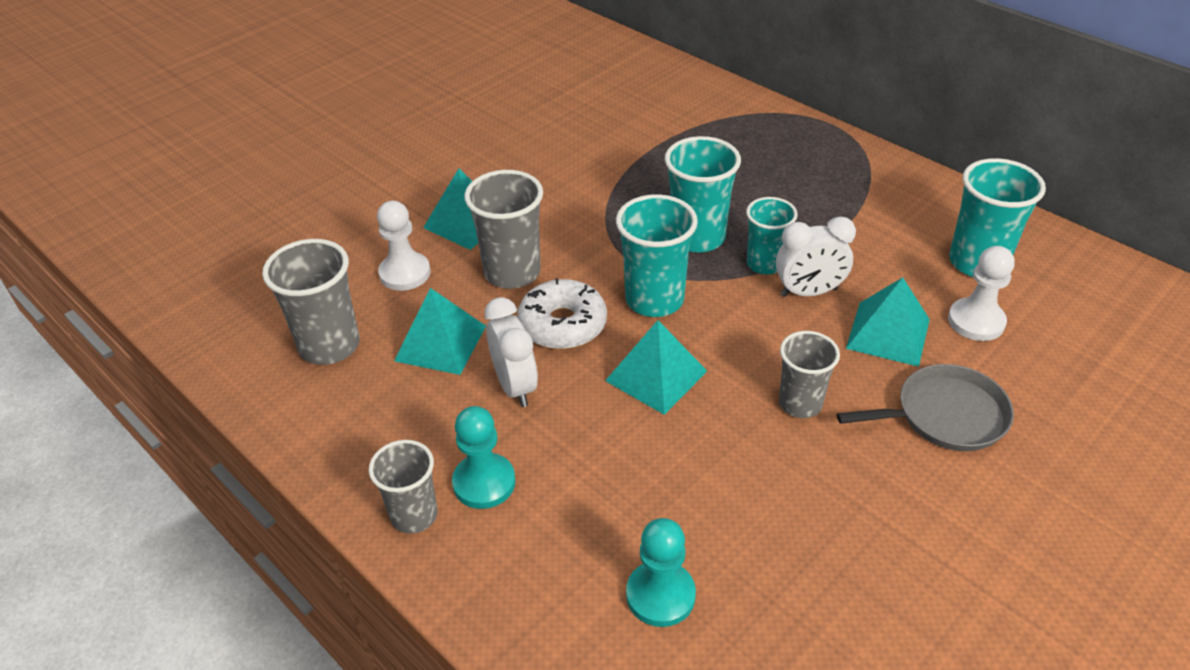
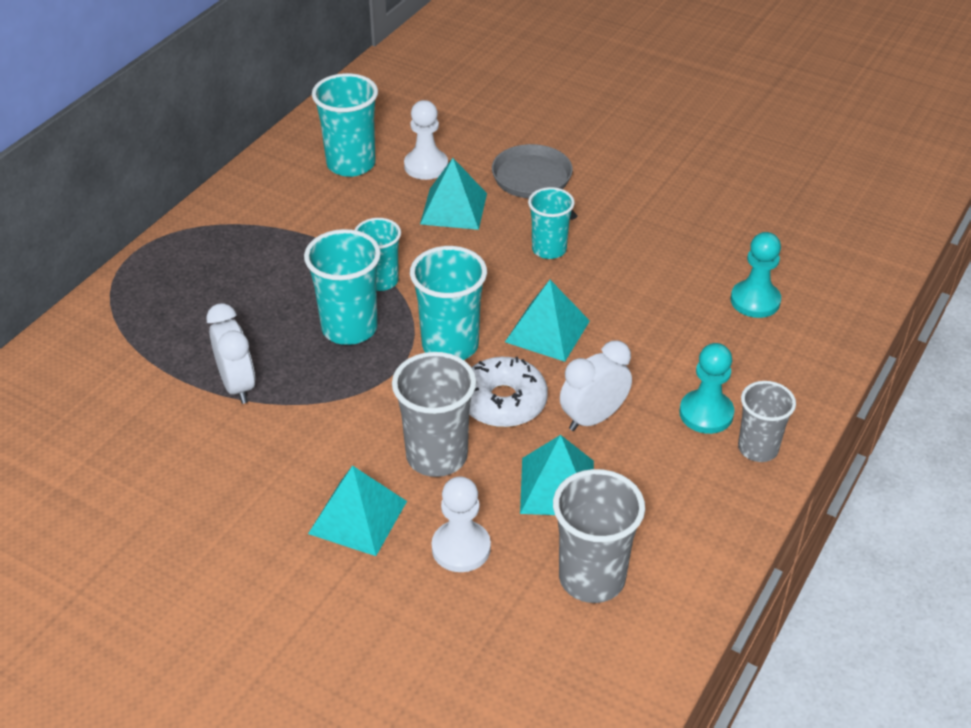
camera: 105 degrees left, 0 degrees up
(800, 403) = (549, 249): grey cup -> turquoise cup
(809, 292) = (413, 252): white clock -> white clock (237, 385)

